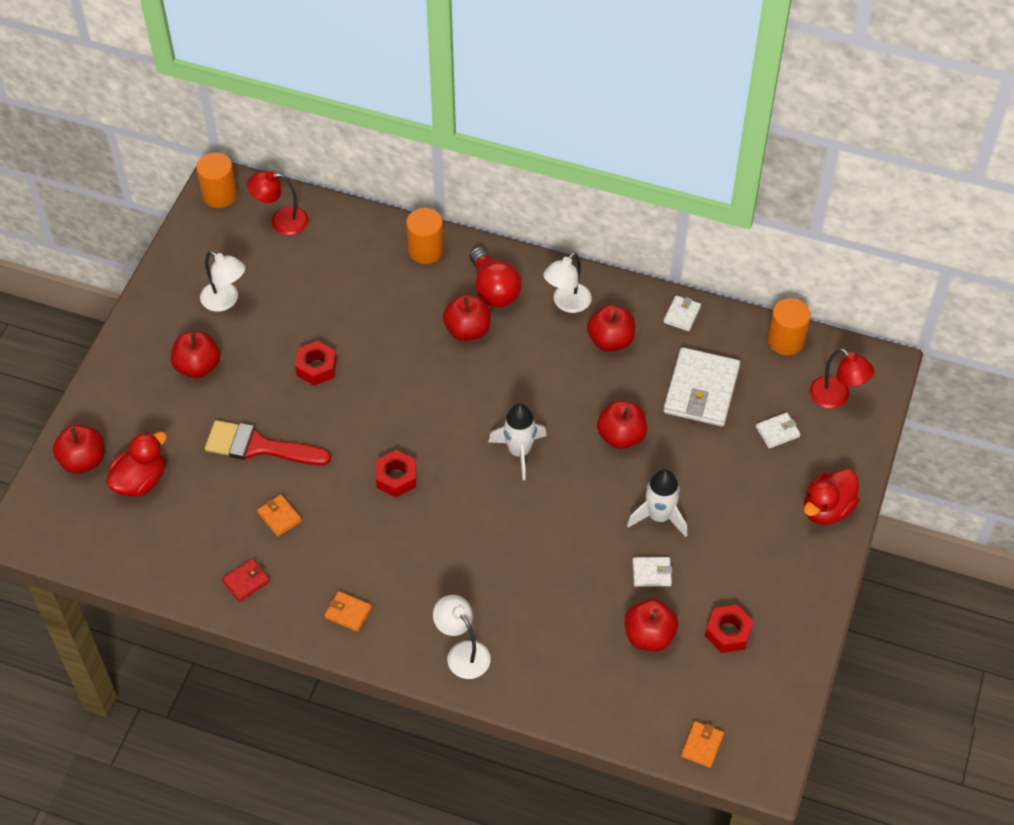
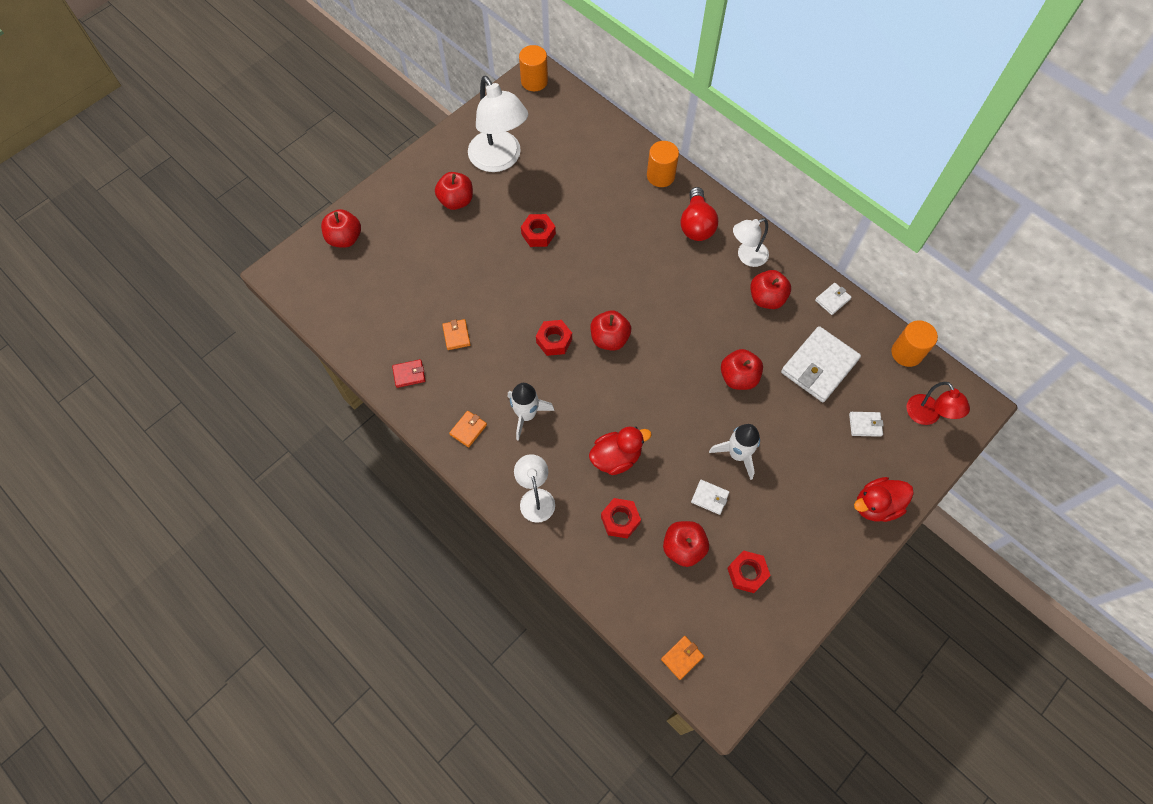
camera: 25 degrees right, 10 degrees up
(140, 481) = (375, 269): red duck -> red duck (616, 457)
(226, 301) = (499, 160): white lamp -> white lamp, size x1.81
(258, 446) = (468, 277): red brush -> none
(281, 221) = (567, 116): red lamp -> none
(348, 612) = (468, 429): orange wallet -> orange wallet turned 75 degrees clockwise
(467, 330) = (662, 248): red apple -> red apple (609, 339)
(519, 452) = (654, 358): white rocket -> white rocket (526, 415)
(567, 636) = (620, 520): none -> red nut

